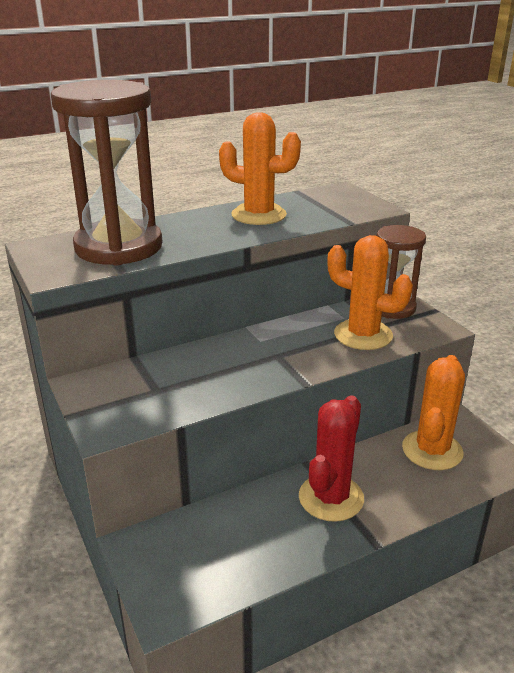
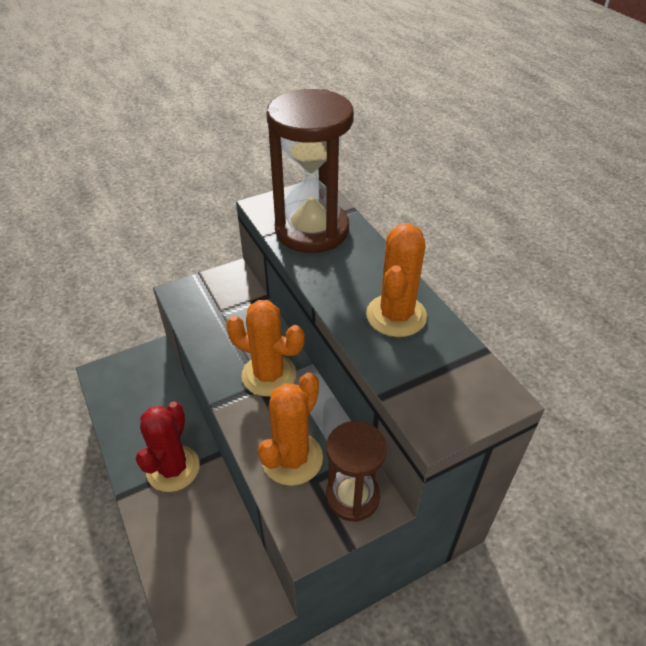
camera: 90 degrees right, 15 degrees up
(331, 498) = (173, 468): red cactus -> red cactus turned 75 degrees clockwise
(432, 450) = (219, 563): orange cactus -> orange cactus (269, 375)

